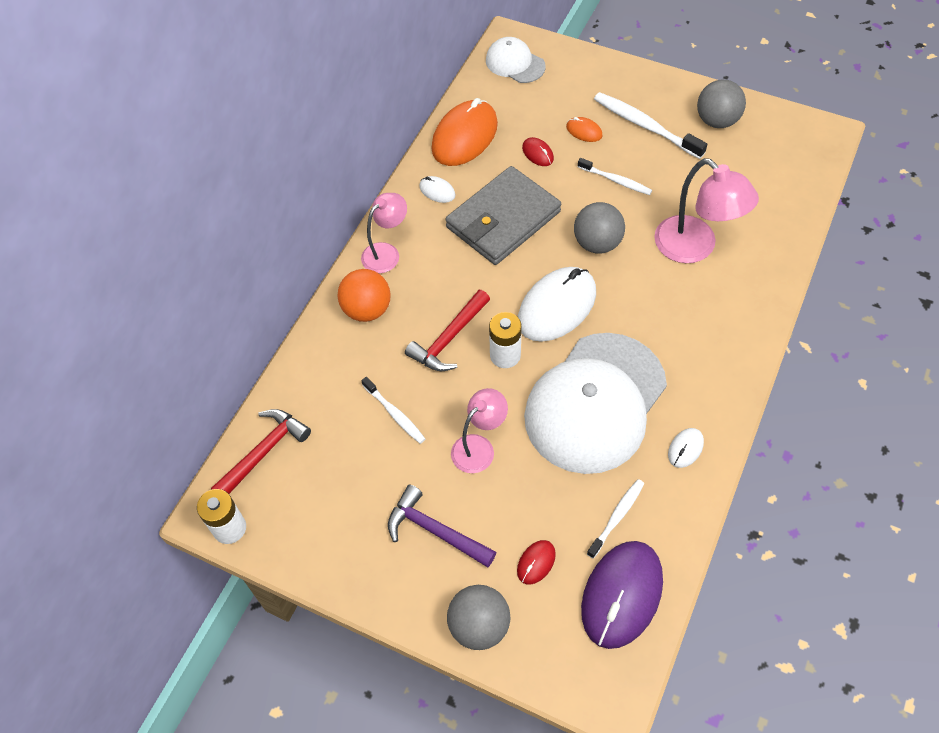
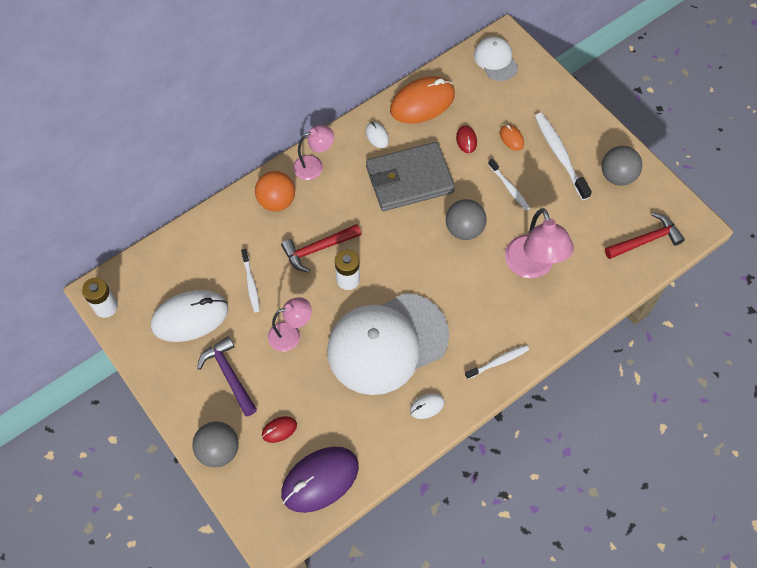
camera: 25 degrees right, 5 degrees up
(264, 451) = (155, 267): red hammer -> red hammer (646, 240)
(557, 307) = (405, 262): white mouse -> white mouse (190, 317)
(616, 517) = (350, 428): white toothbrush -> white toothbrush (498, 362)

